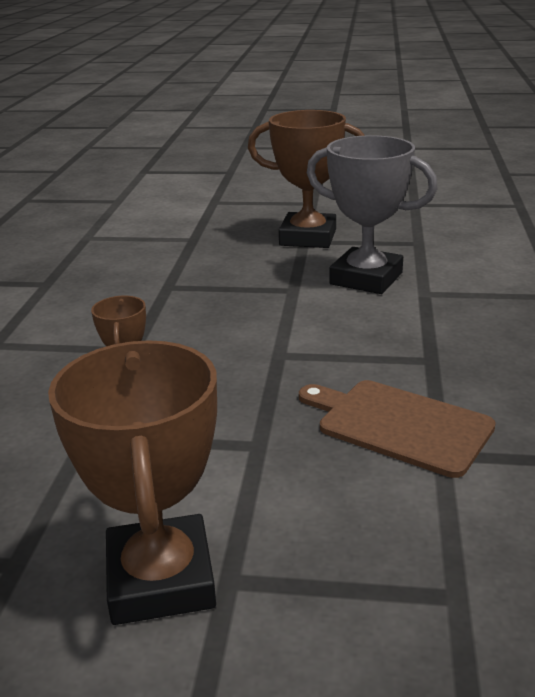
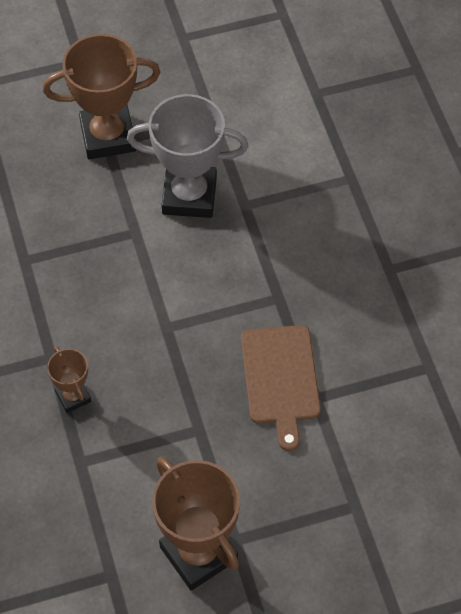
camera: 25 degrees left, 30 degrees up
(399, 425) = (281, 379): brown cutting board -> brown cutting board turned 105 degrees counterclockwise

